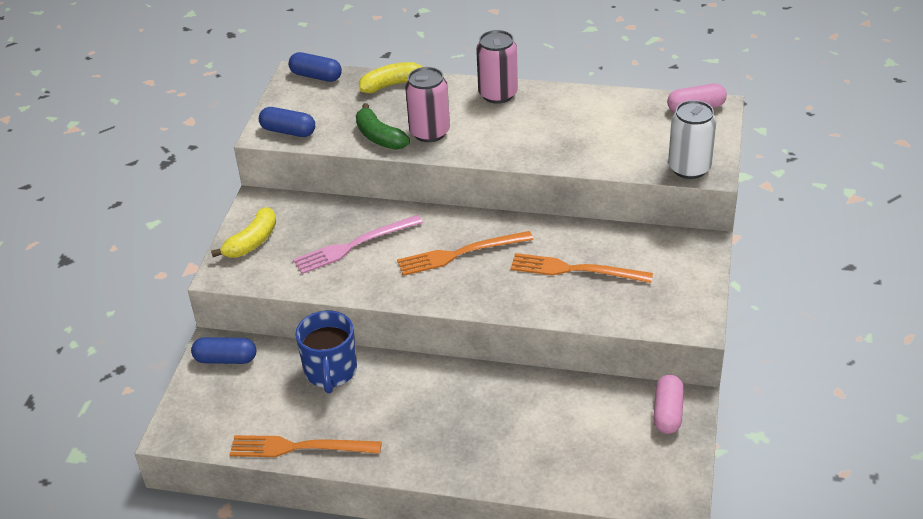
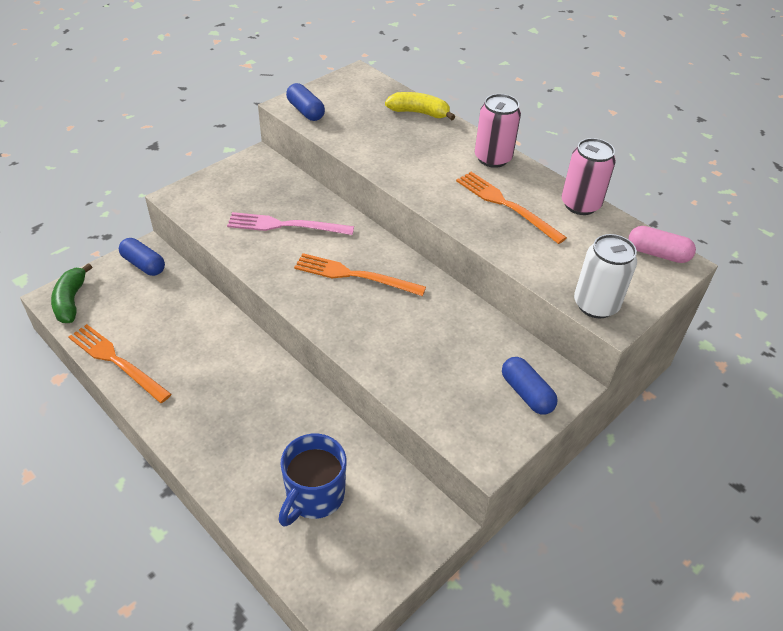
camera: 30 degrees right, 5 degrees up
(252, 242) = (221, 185): yellow banana -> none
(316, 76) = (370, 81): blue capsule -> blue capsule (526, 393)
(330, 372) = (198, 316): blue mug -> blue mug (314, 496)
(379, 137) = (364, 147): green banana -> green banana (71, 301)
(429, 132) = (406, 162): pink can -> pink can (580, 204)
(575, 270) = (431, 342): orange fork -> orange fork (506, 205)
(667, 413) = (412, 520): pink capsule -> none

